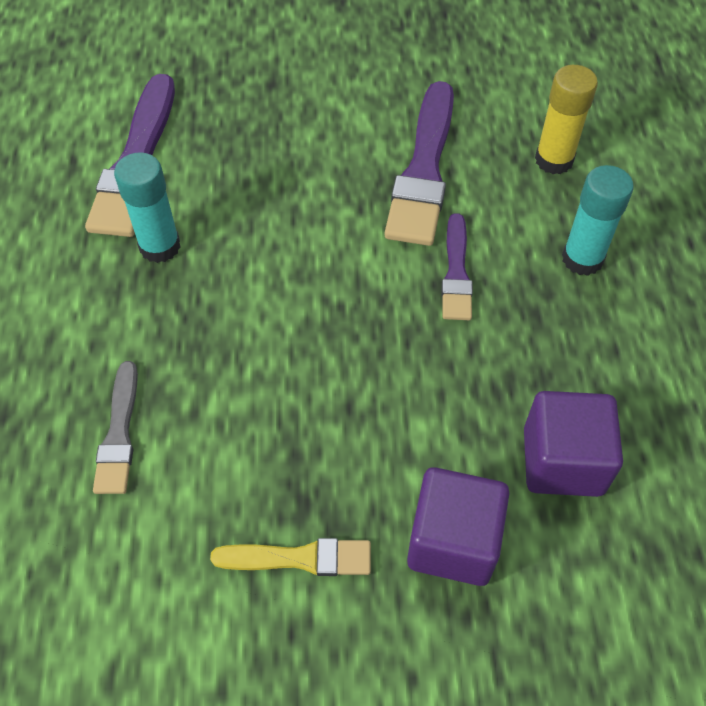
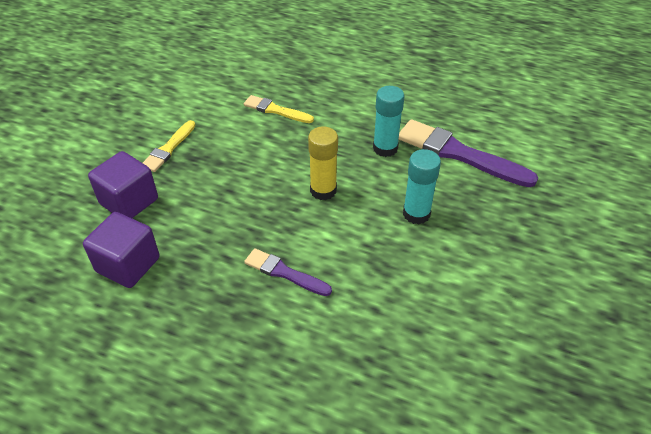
camera: 115 degrees right, 10 degrees down
(119, 434) = (275, 110): grey brush -> yellow brush
(424, 170) = (383, 293): purple brush -> none
(554, 160) = (352, 385): yellow glue stick -> yellow glue stick (323, 190)
(582, 259) = (249, 351): turquoise glue stick -> turquoise glue stick (416, 214)

